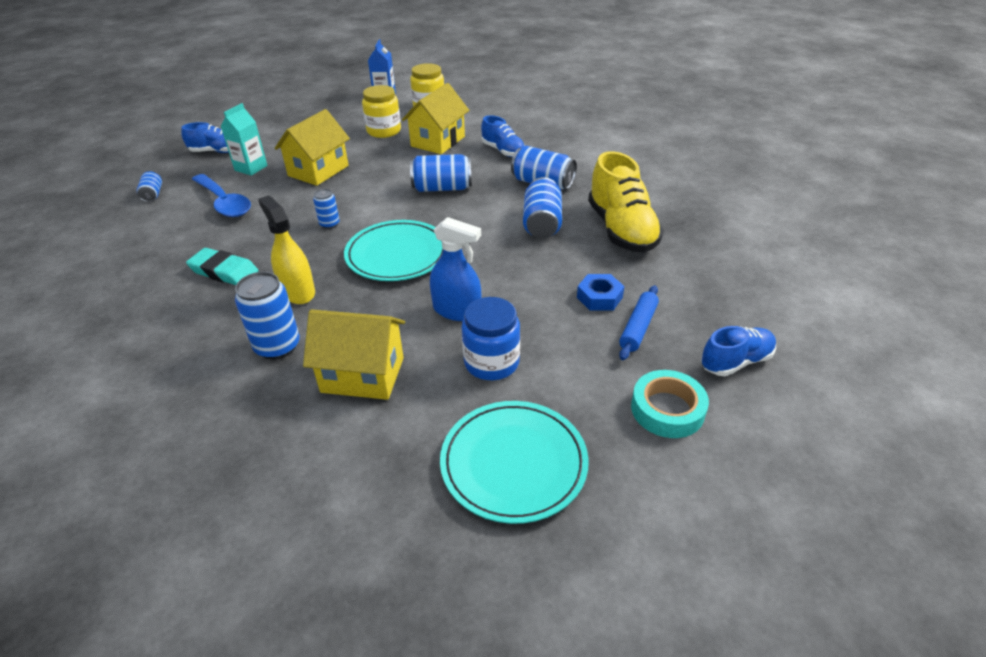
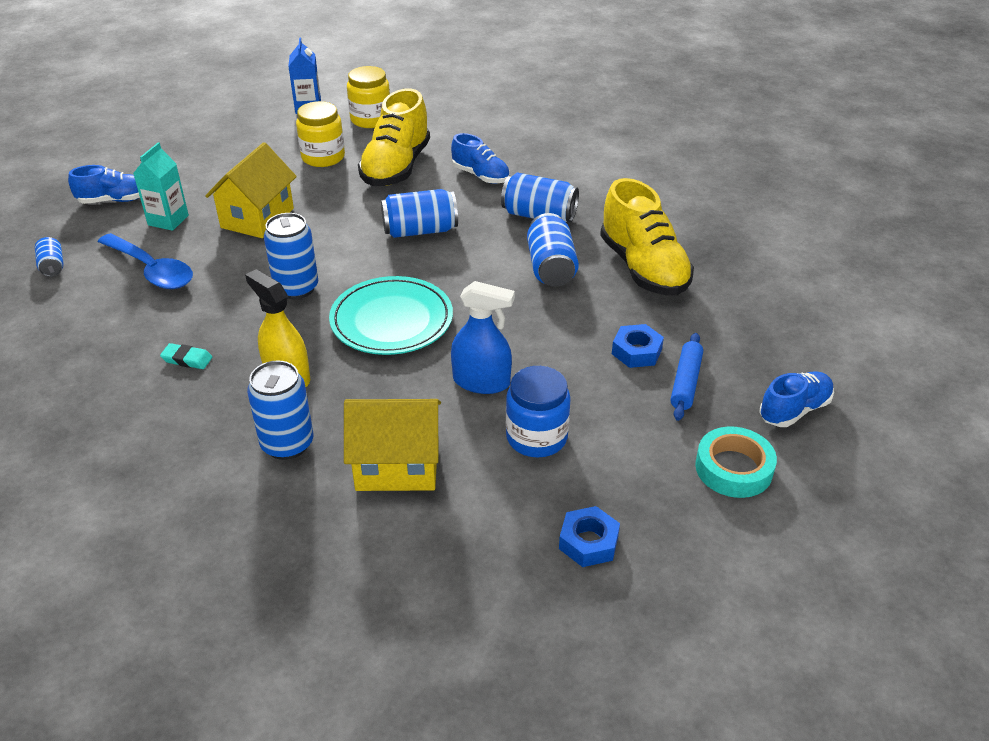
camera: 10 degrees left, 0 degrees up
(224, 271) = (187, 359): turquoise eraser -> turquoise eraser, size x0.59
(329, 224) = (296, 288): blue can -> blue can, size x1.79
(438, 141) = (396, 168): yellow house -> yellow shoe
(513, 463) = (588, 542): turquoise plate -> blue nut

